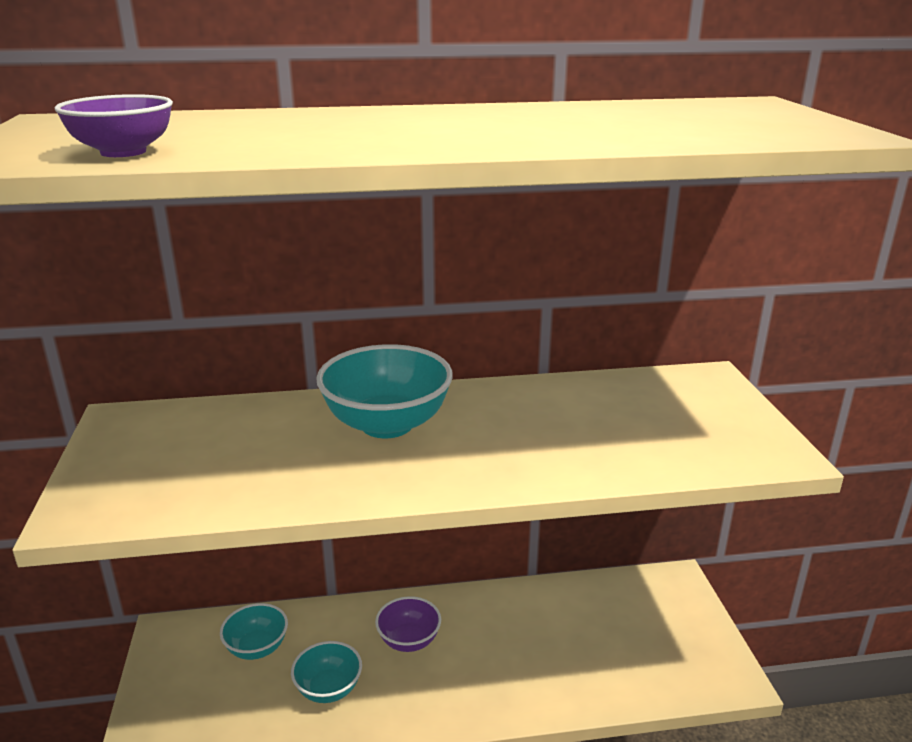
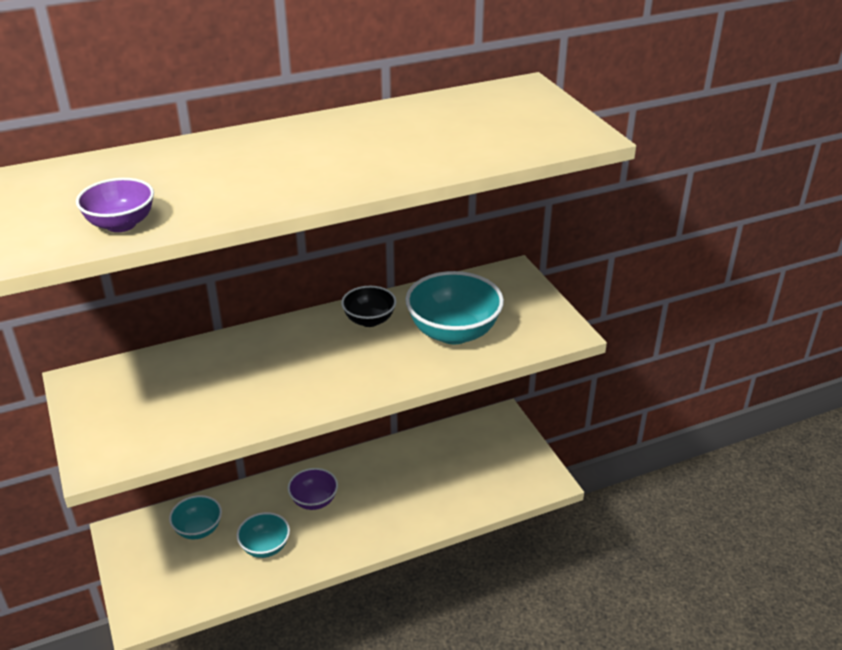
camera: 15 degrees left, 10 degrees up
(387, 424) = (289, 352): turquoise bowl -> turquoise bowl (453, 332)
(504, 404) = (369, 320): none -> black bowl

